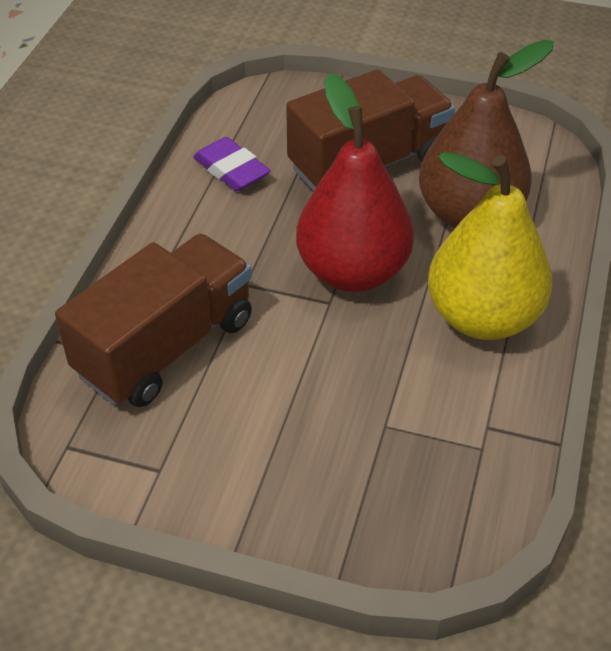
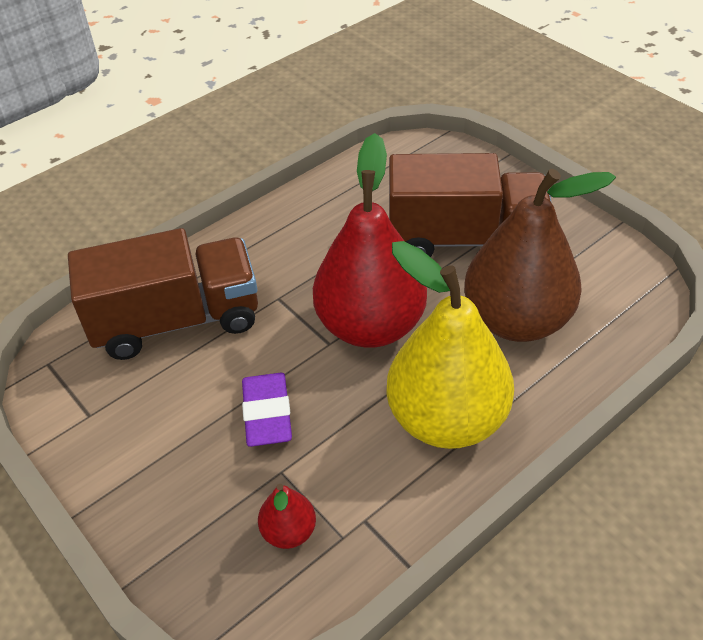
camera: 35 degrees right, 0 degrees up
(231, 170) = (348, 200): purple eraser -> purple eraser (267, 413)
(436, 467) = (289, 531): none -> red pear

